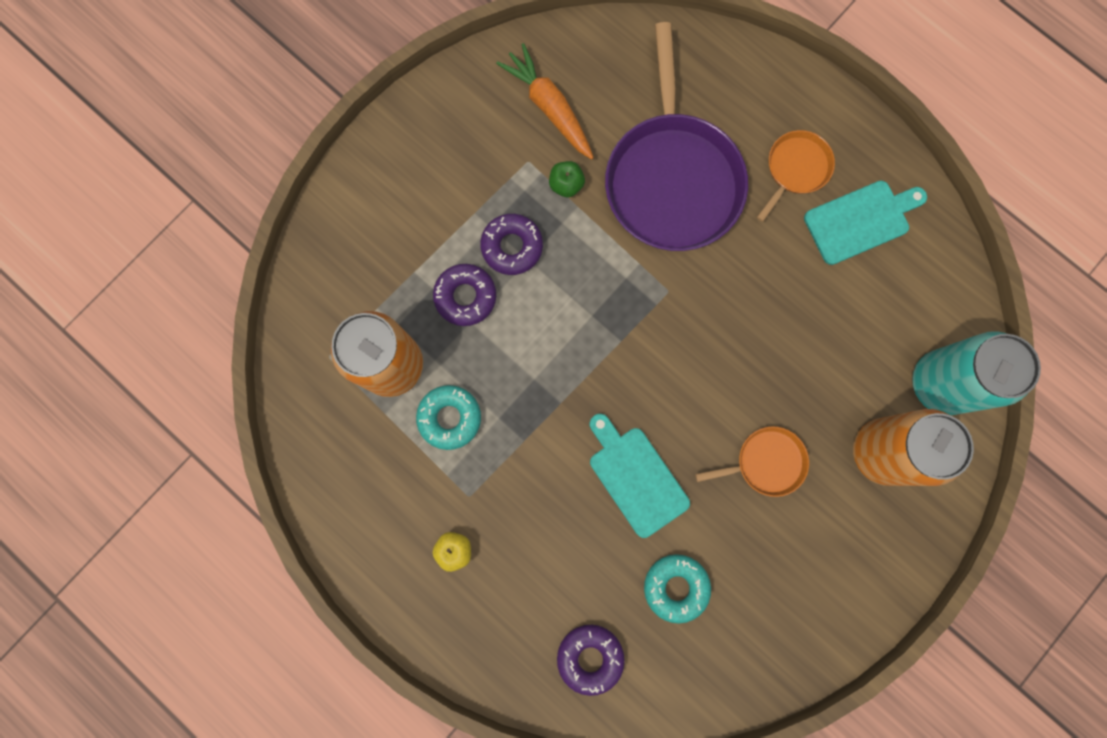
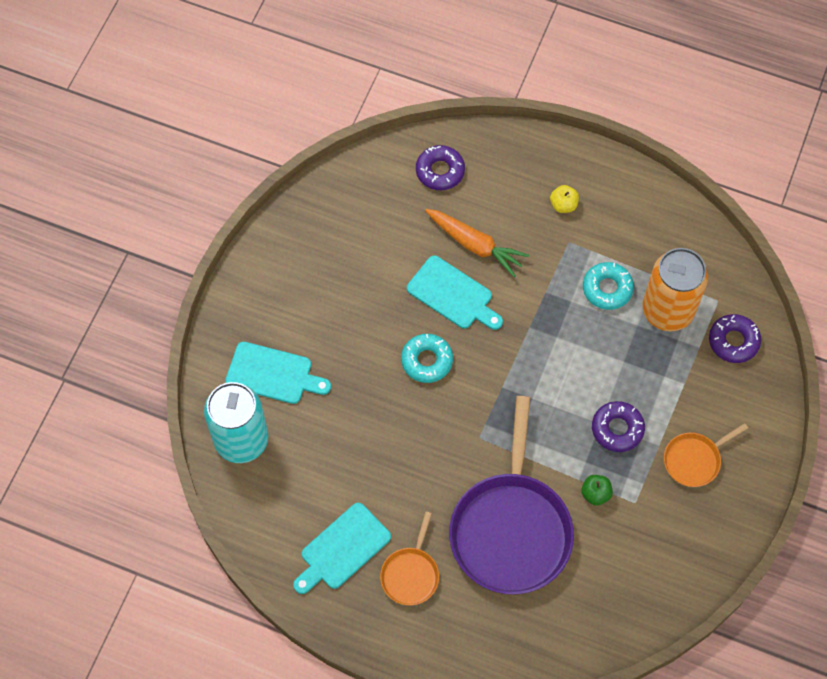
camera: 160 degrees right, 15 degrees down
(465, 296) = (636, 378): purple donut -> purple donut (733, 341)
(549, 107) = (637, 554): orange carrot -> orange carrot (475, 245)
(672, 179) = (511, 529): purple pan -> purple pan turned 150 degrees counterclockwise
(676, 587) = (396, 233): turquoise donut -> turquoise donut (427, 361)
(765, 462) = (359, 337): orange pan -> orange pan (694, 460)
(882, 451) = (273, 374): orange can -> turquoise cutting board

